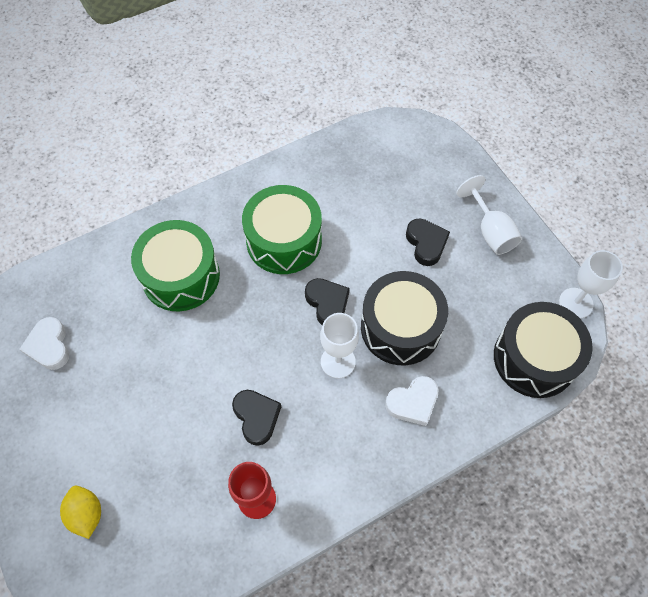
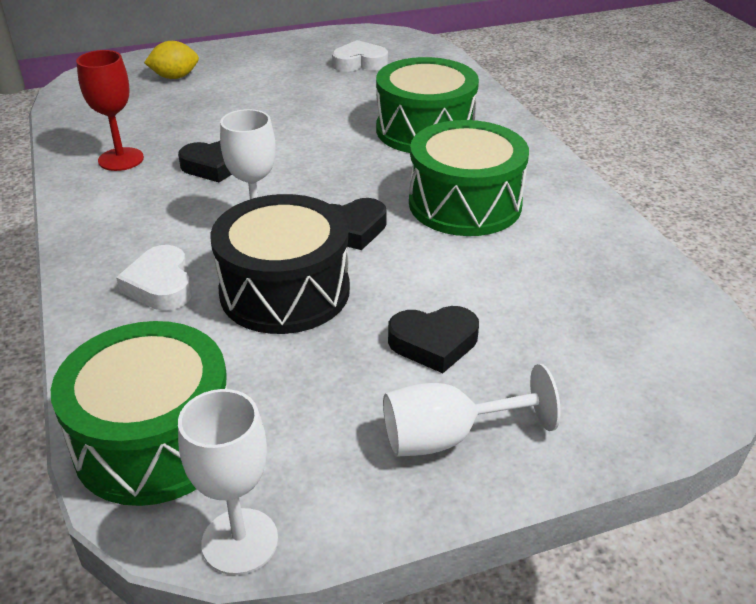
camera: 100 degrees right, 25 degrees down
(534, 358) = (155, 440): black drum -> green drum

